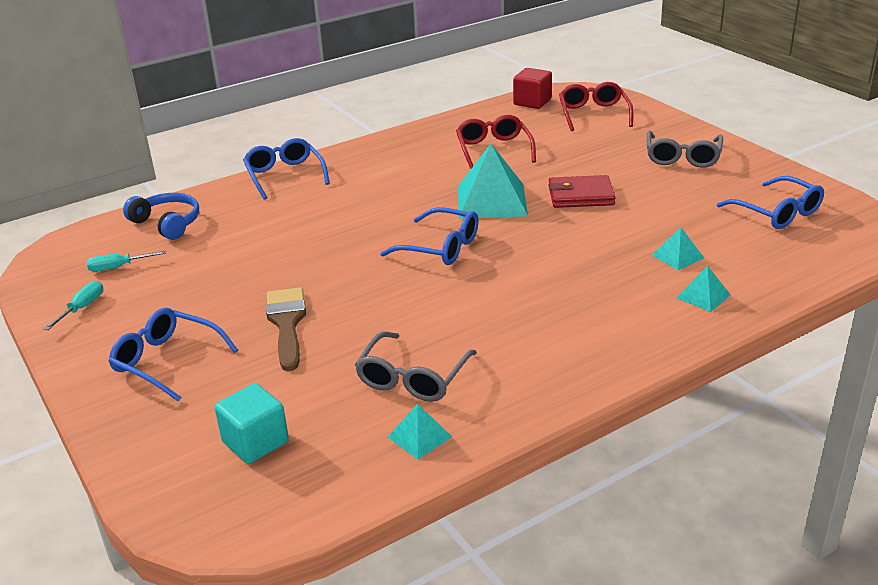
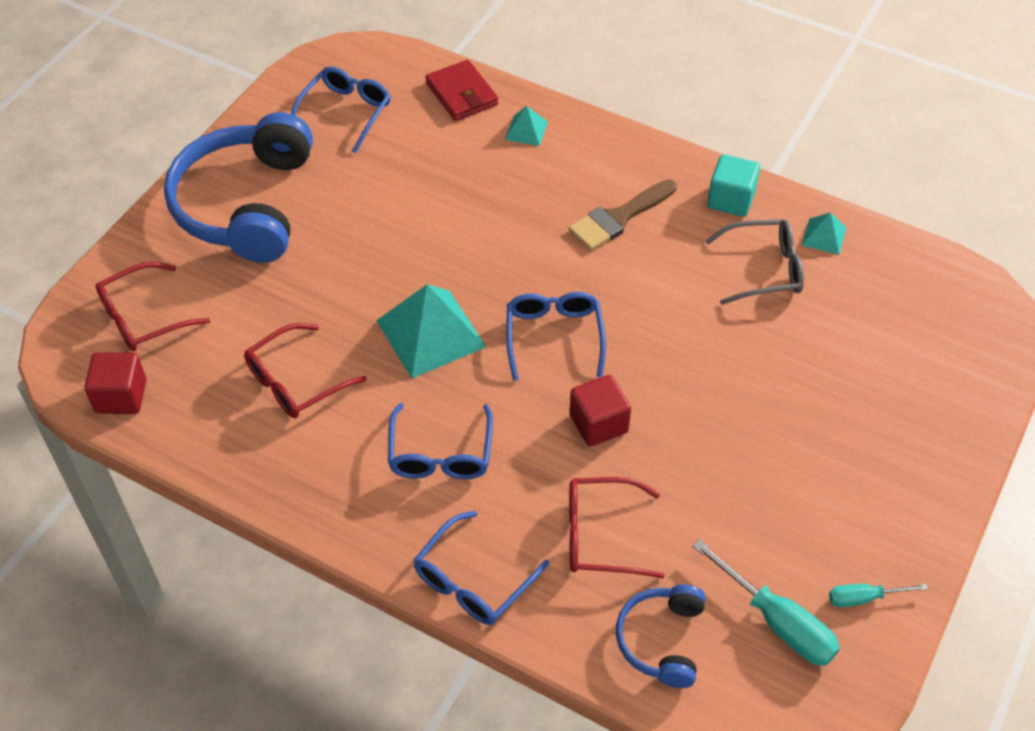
camera: 120 degrees left, 20 degrees up
(118, 267) = (778, 622): turquoise screwdriver -> turquoise screwdriver, size x1.77
(166, 361) = (875, 457): blue glasses -> blue glasses (440, 455)
(255, 442) = (908, 330): turquoise cube -> turquoise cube (731, 200)
(260, 222) = (599, 535): none -> red glasses
(287, 323) = (758, 396): brown brush -> brown brush (618, 218)
(343, 245) = (598, 423): none -> red cube
(580, 196) = (381, 262): red wallet -> red wallet (461, 94)
(677, 256) = (468, 160): turquoise pyramid -> none
(682, 157) = (246, 204): grey glasses -> blue headphones

